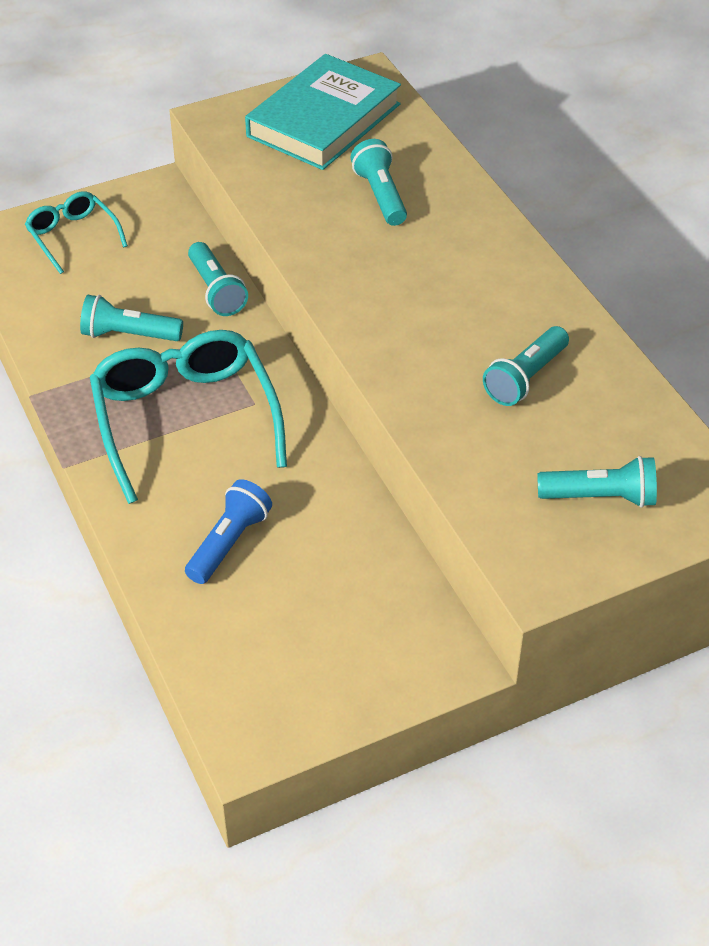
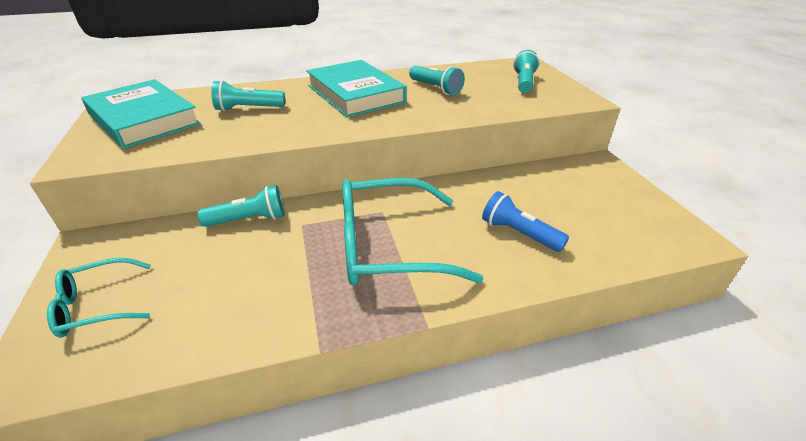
camera: 80 degrees left, 10 degrees down
(129, 335) = (271, 272): turquoise flashlight -> none
(469, 288) = (355, 94): none -> turquoise book

